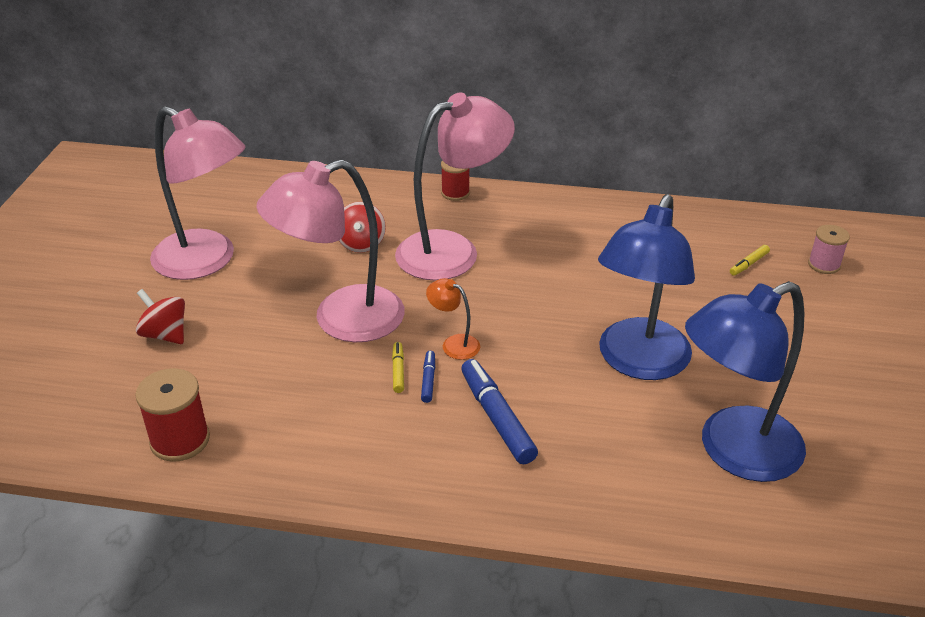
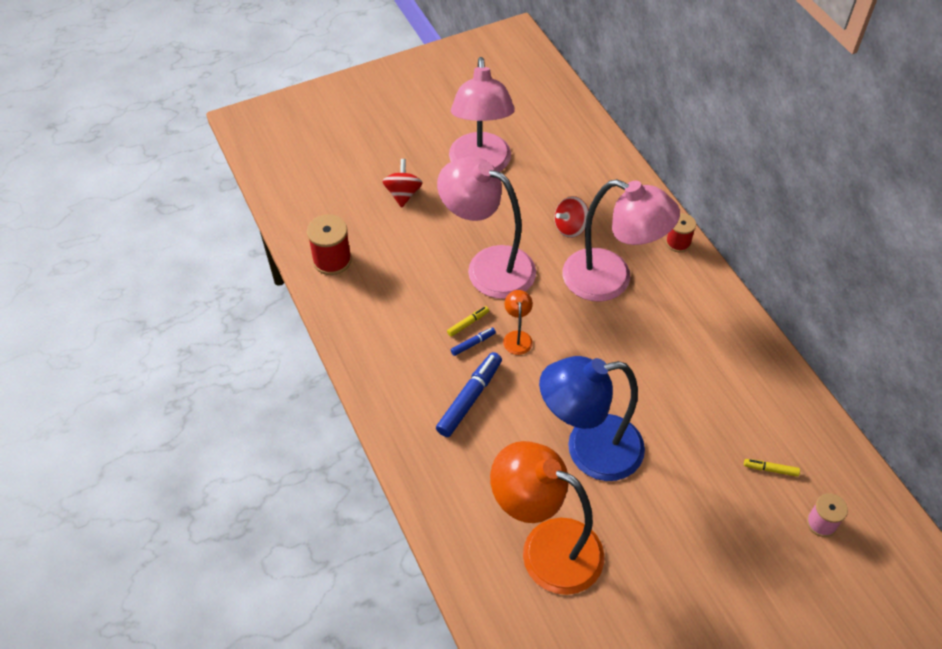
camera: 55 degrees right, 15 degrees up
(733, 452) = (546, 547): blue lamp -> orange lamp

